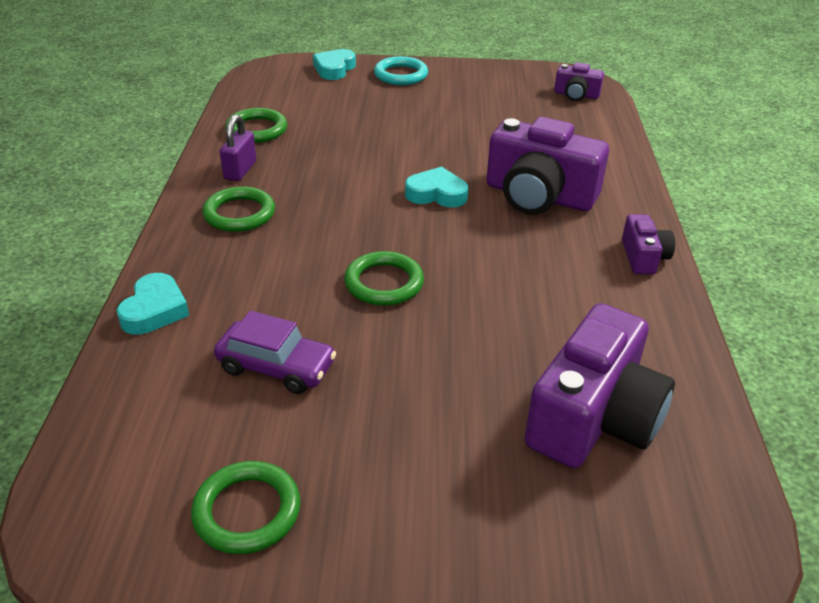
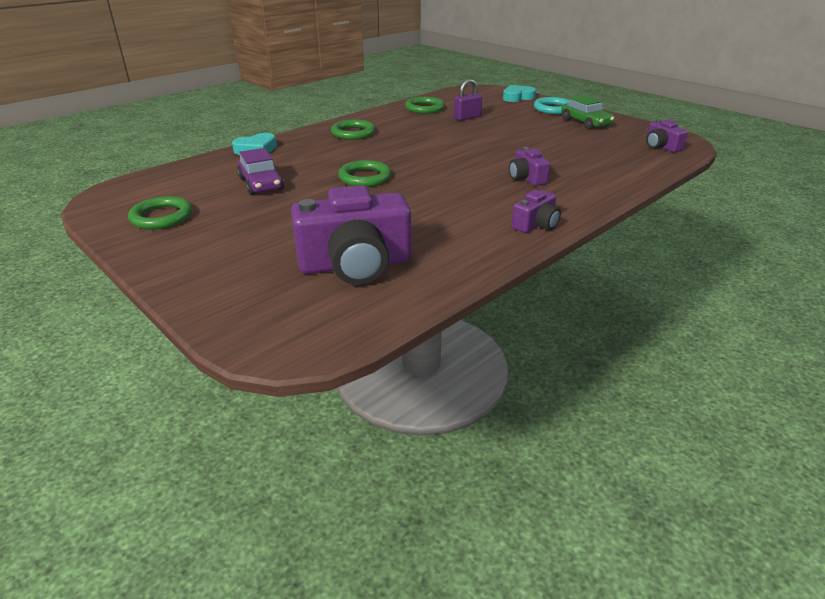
camera: 45 degrees right, 5 degrees down
(240, 170) = (385, 119): purple padlock -> purple padlock (467, 117)
(436, 194) = (466, 157): turquoise heart -> none
(464, 85) = (585, 123): none -> green car
(539, 196) = (526, 178): purple camera -> purple camera, size x0.50

